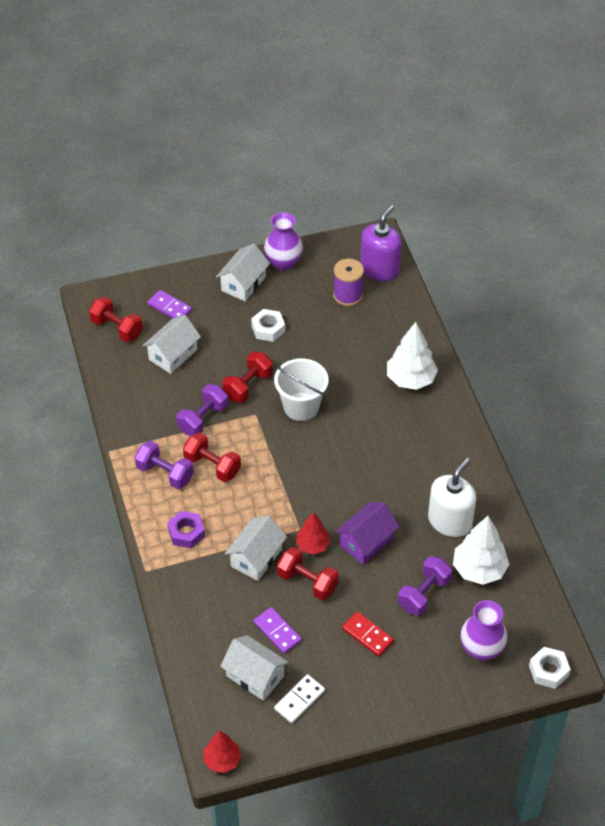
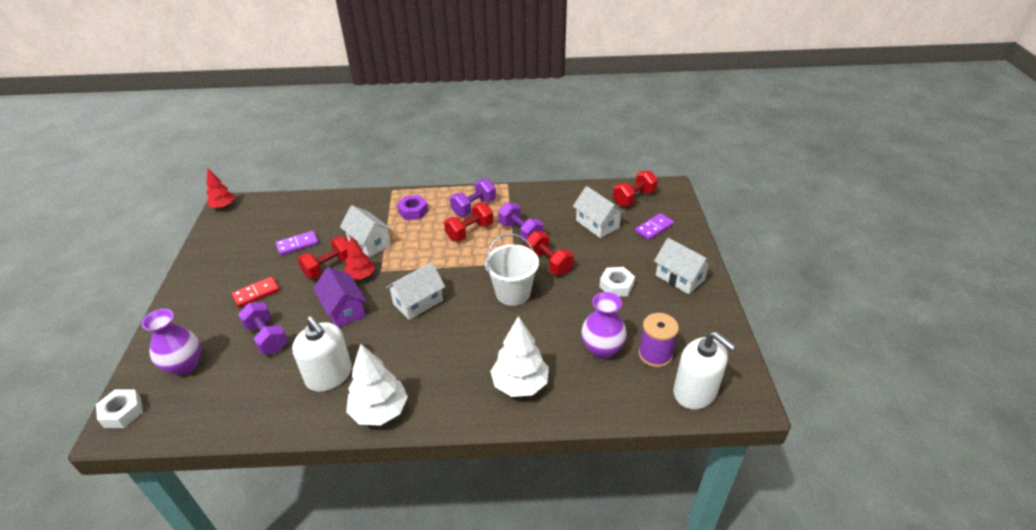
camera: 105 degrees right, 10 degrees down
(255, 676) = (271, 228): white house -> white house (418, 302)
(283, 262) = (709, 311): purple vase -> purple vase (602, 349)
(299, 700) = (234, 247): white domino -> none
(379, 269) = (695, 392): purple soap dispenser -> white soap dispenser
(479, 569) = (263, 385): white tree -> white tree (379, 411)

